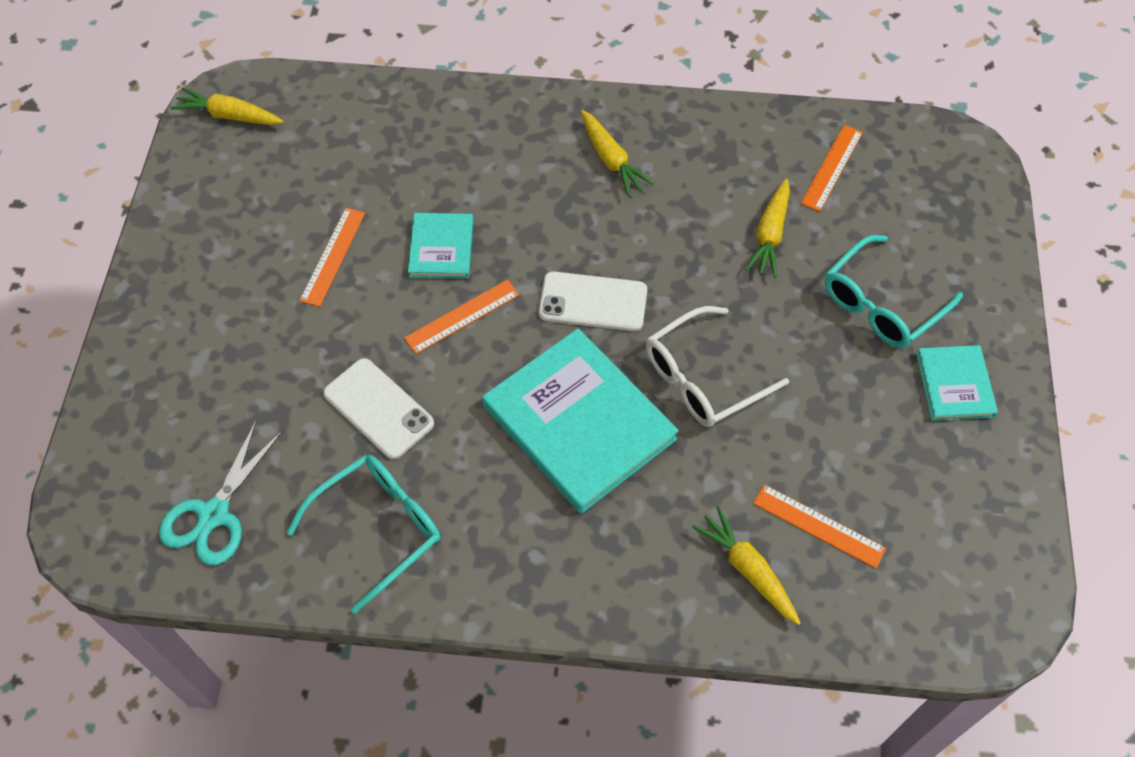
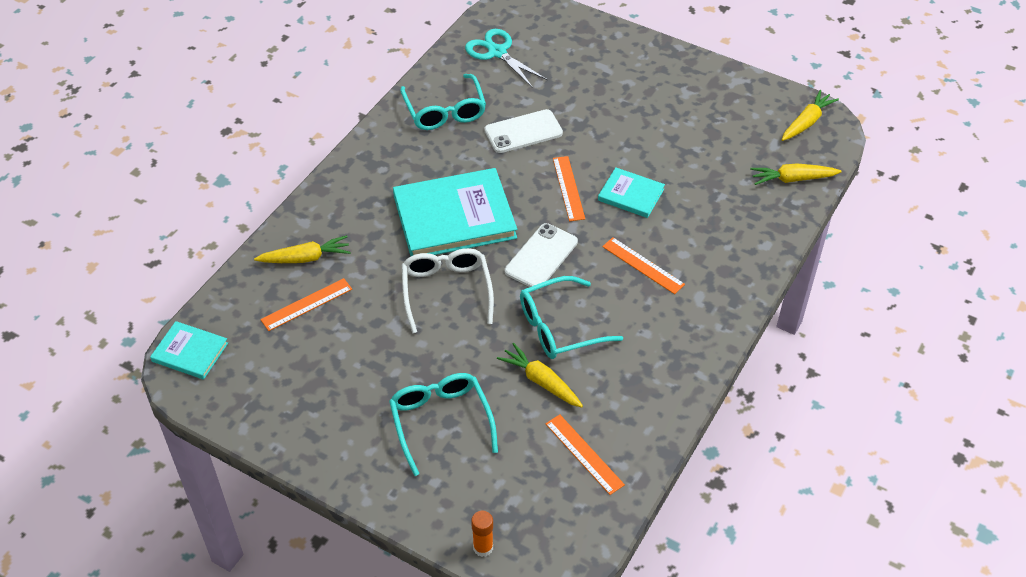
camera: 115 degrees right, 10 degrees down
(333, 256) = (652, 142): orange ruler -> orange ruler (643, 265)
(611, 160) = (664, 314): yellow carrot -> yellow carrot (792, 179)
(687, 245) = (559, 327): none -> turquoise glasses
(954, 385) = (349, 431): turquoise book -> turquoise book (190, 352)
(990, 208) = (483, 547): none -> orange glue stick

